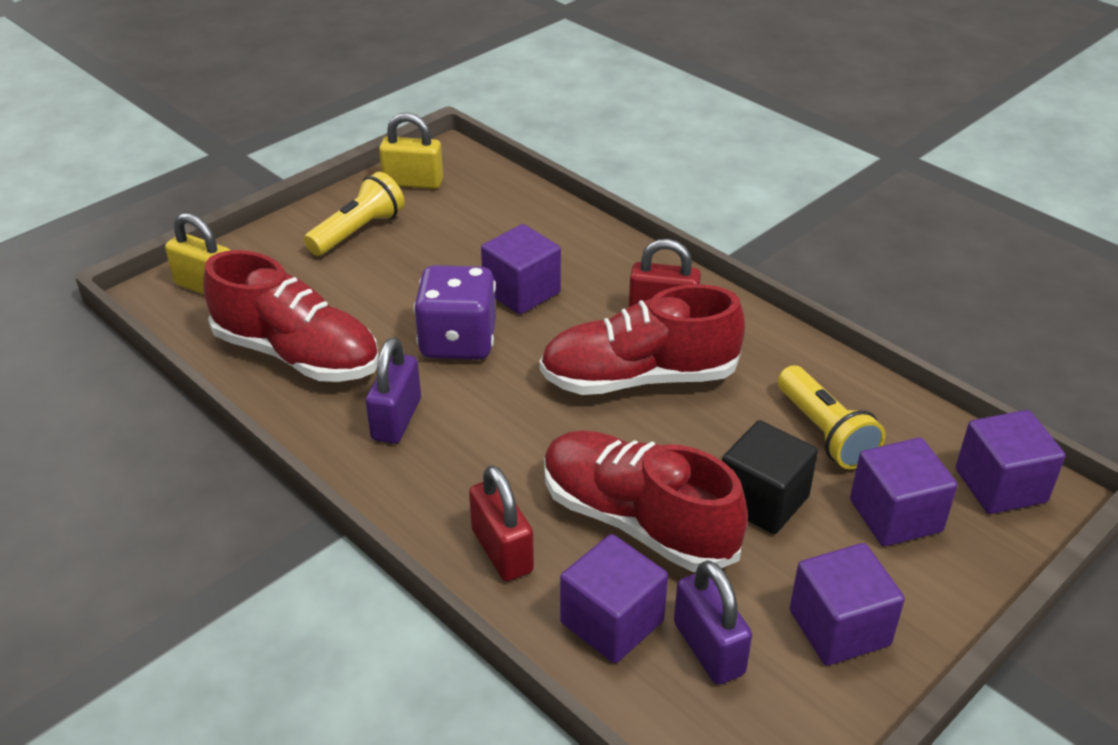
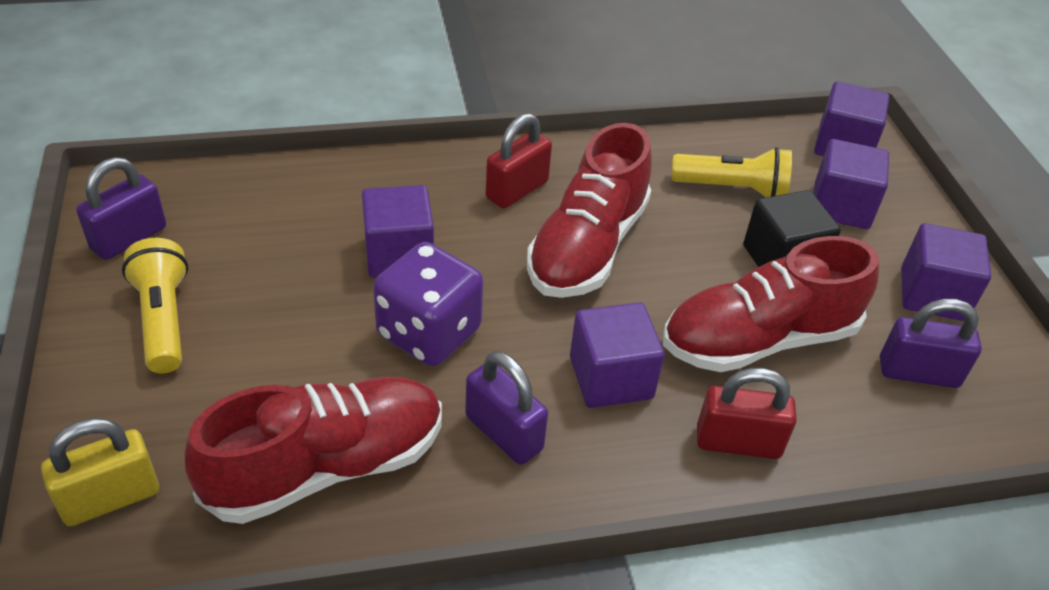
camera: 60 degrees left, 5 degrees up
(413, 182) = (129, 238): yellow padlock -> purple padlock
(612, 622) = (861, 414): purple cube -> purple cube (611, 378)

